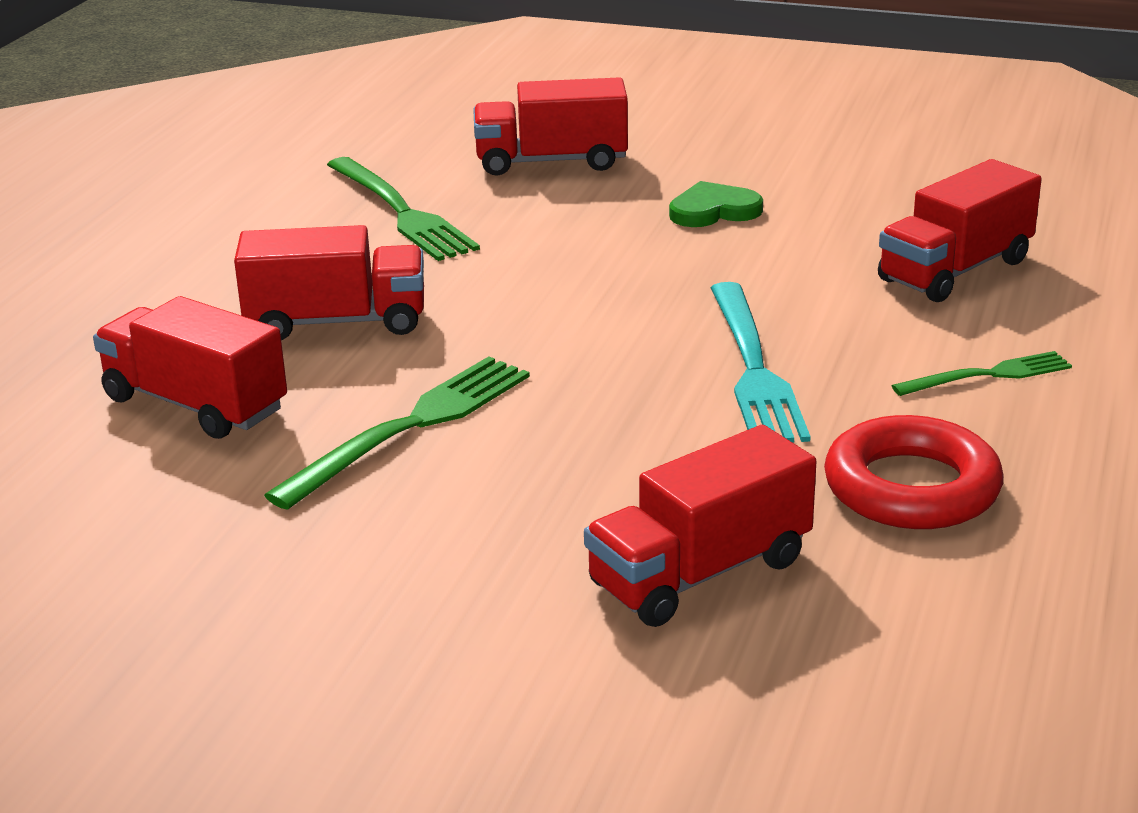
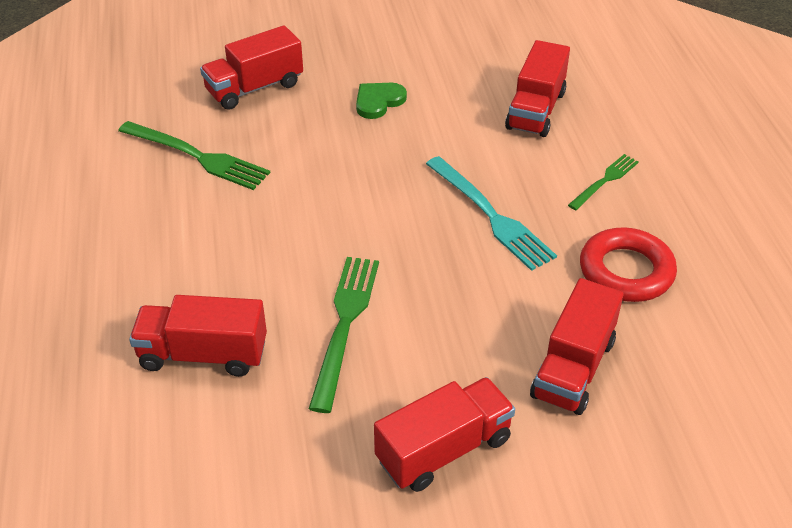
camera: 30 degrees left, 15 degrees up
(336, 322) = (233, 259): red truck -> red truck (444, 450)

